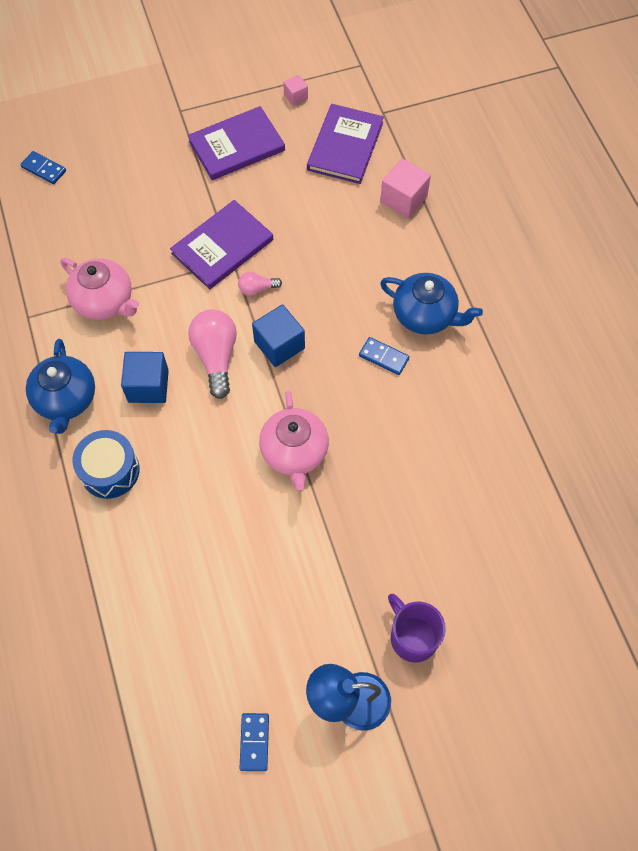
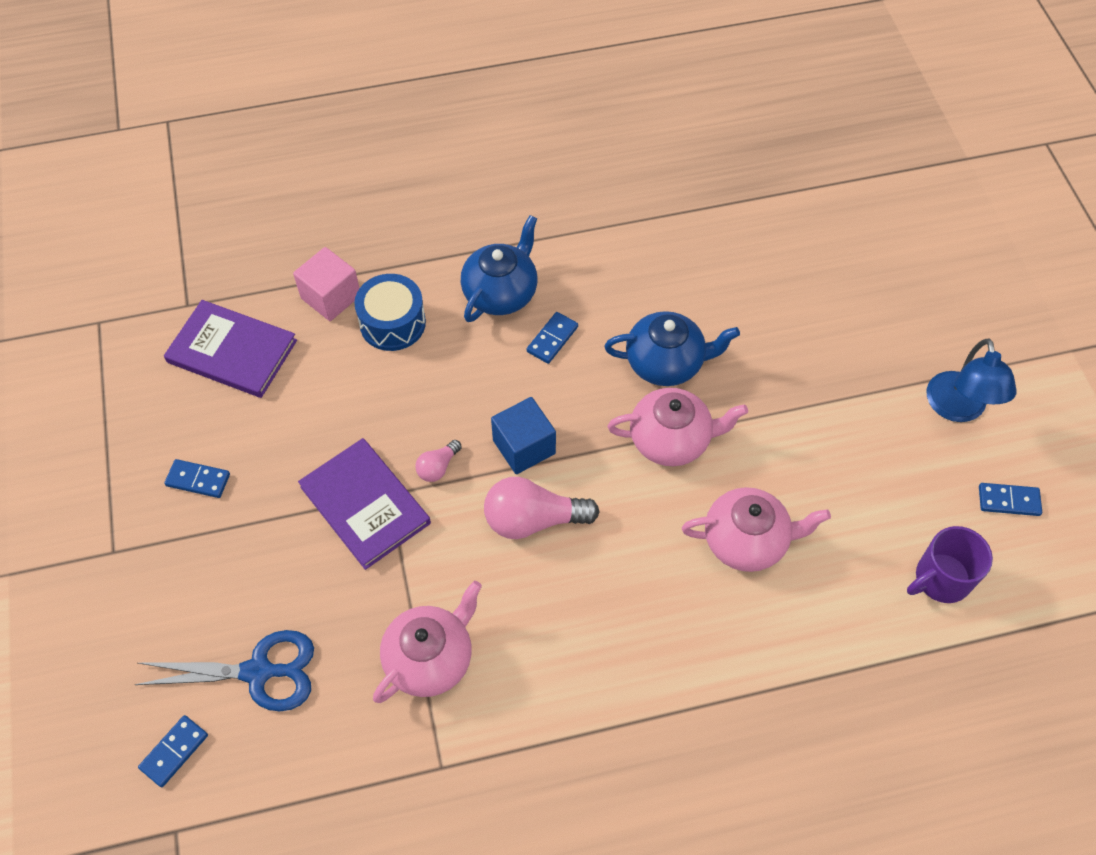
camera: 85 degrees left, 5 degrees down
(66, 399) = (581, 709): blue teapot -> blue teapot (665, 363)
(96, 204) = (259, 672): none -> blue scissors
(110, 470) = (688, 651): blue drum -> blue drum (392, 323)
(148, 386) = (569, 602): blue cube -> none
(204, 513) = (746, 541): none -> pink teapot
(236, 146) = (198, 480): purple book -> blue domino
(257, 289) = (438, 467): pink light bulb -> pink light bulb turned 45 degrees clockwise
(296, 96) = (131, 402): pink cube -> none
(412, 636) = (885, 346): purple mug -> purple mug (940, 579)

